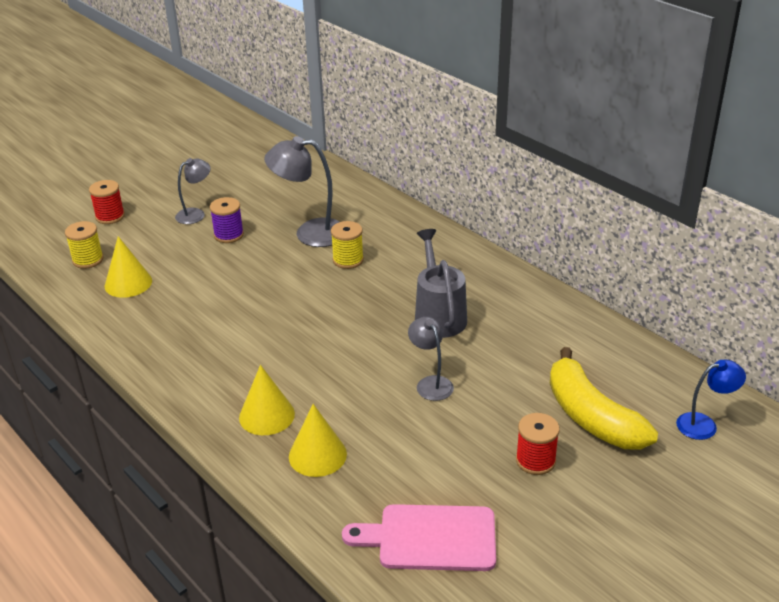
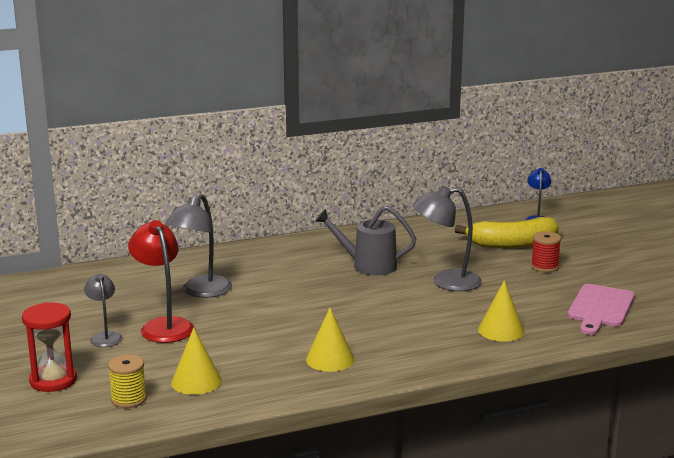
camera: 70 degrees left, 15 degrees down
(110, 216) = (53, 380): red spool -> red hourglass
(229, 235) = (163, 326): purple spool -> red lamp
(267, 415) = (444, 342): yellow cone -> yellow cone (330, 359)
(348, 260) = (261, 284): yellow spool -> none
(431, 383) = (446, 282): grey lamp -> grey lamp, size x1.68

